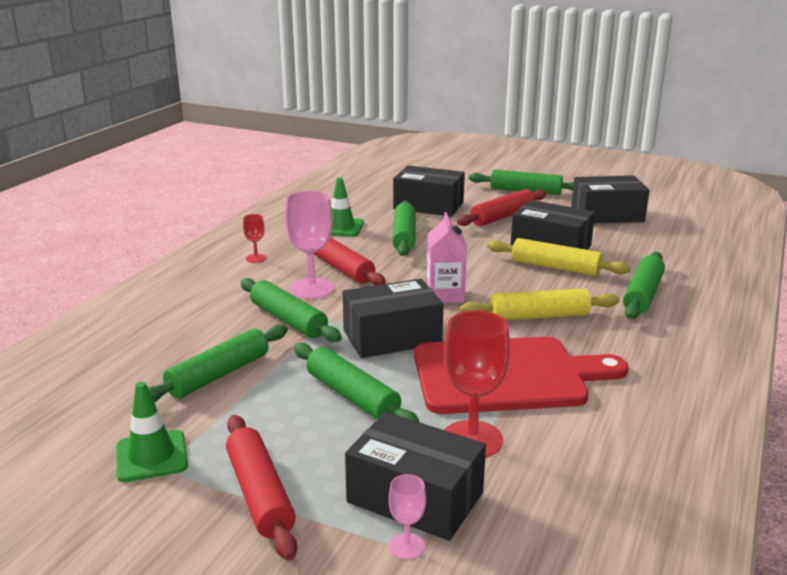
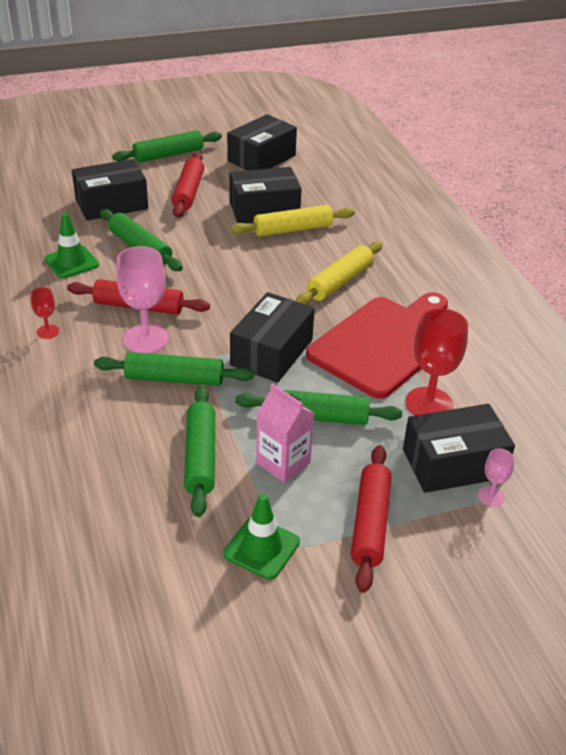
camera: 45 degrees left, 15 degrees up
(260, 494) = (370, 523): red rolling pin -> red rolling pin turned 75 degrees clockwise
(445, 295) = (254, 294): pink carton -> pink carton (283, 463)
(642, 294) = (376, 229): green rolling pin -> none

